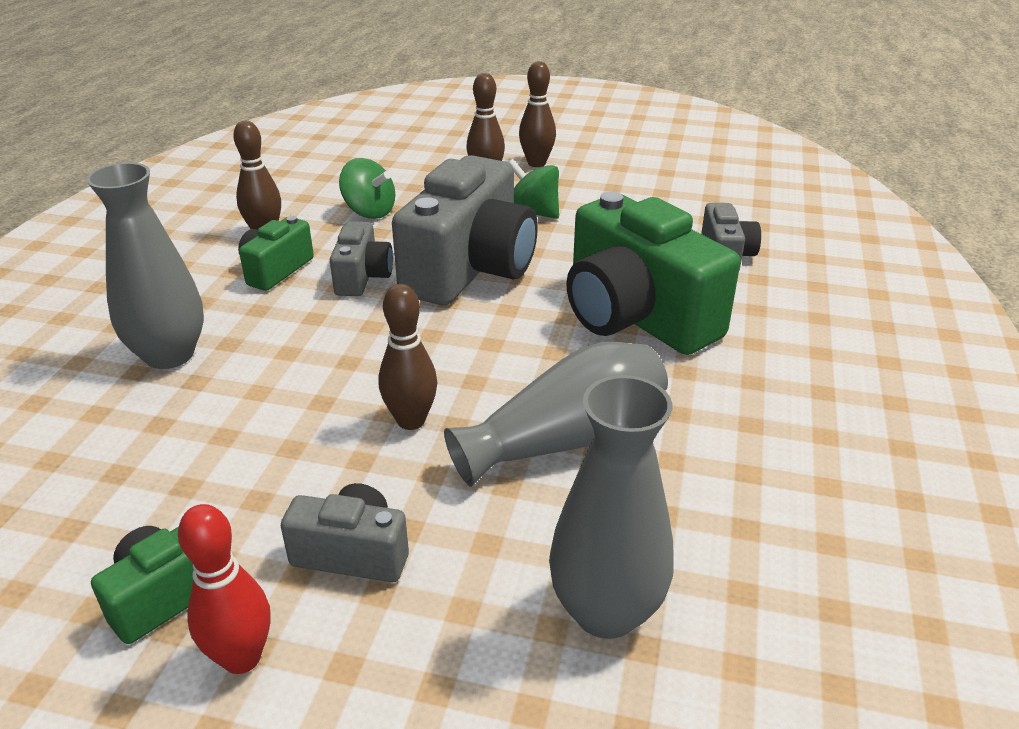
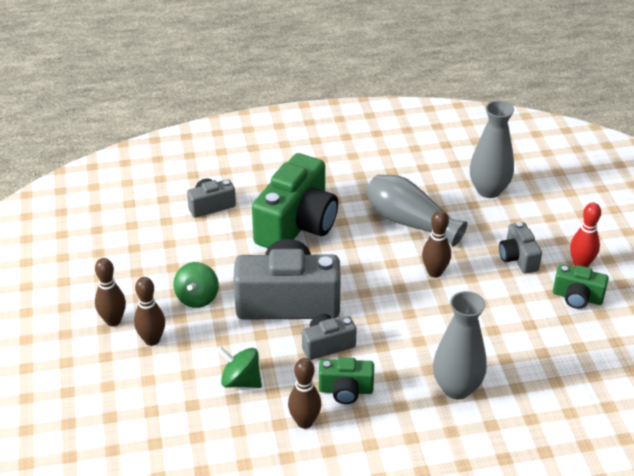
camera: 115 degrees left, 5 degrees up
(369, 211) = (241, 381): green spinning top -> green spinning top turned 75 degrees counterclockwise

